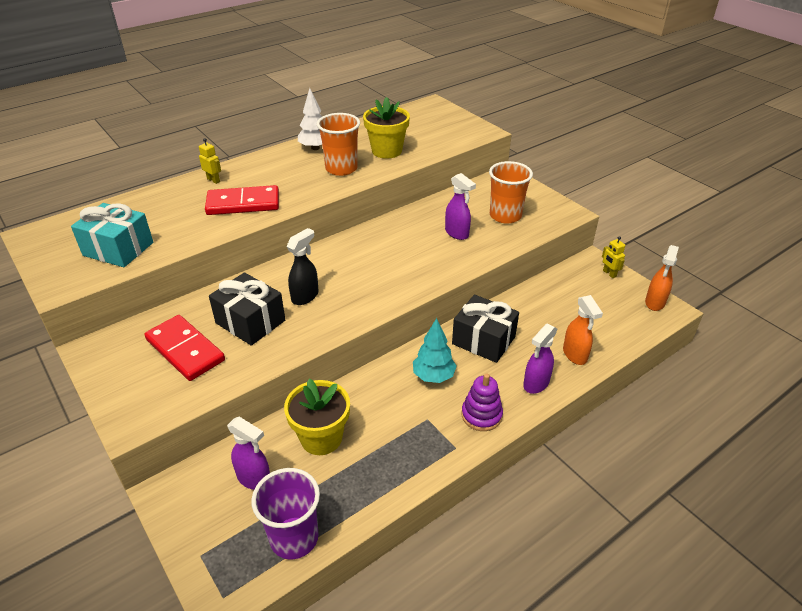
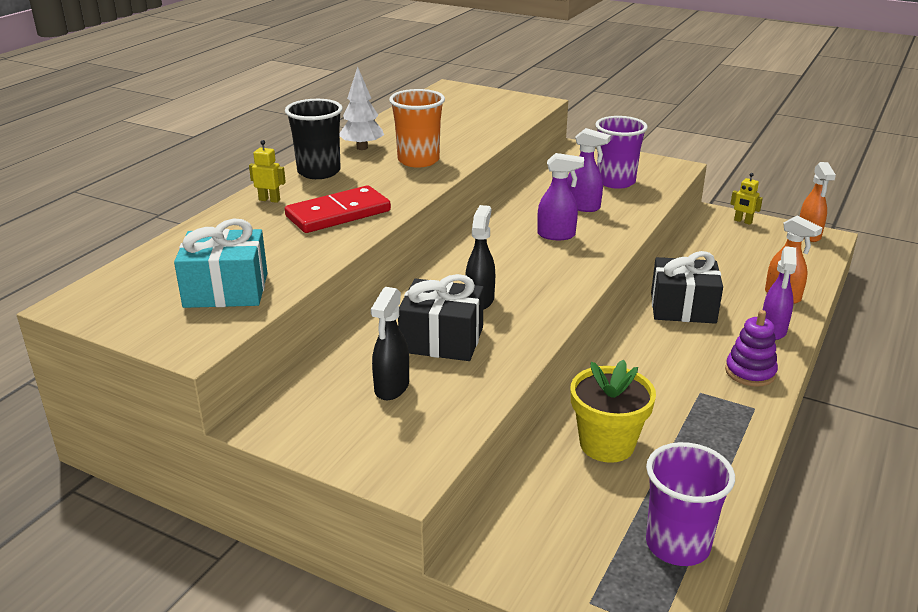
camera: 25 degrees left, 10 degrees down
(185, 350) = (391, 388): red domino -> black spray bottle
(254, 479) = (572, 507): purple spray bottle -> purple spray bottle (556, 235)
(266, 163) = (319, 172): none -> black cup
(387, 151) = (451, 136): yellow flower pot -> none
(433, 376) = (666, 353): turquoise tree -> none
(505, 216) = (616, 182): orange cup -> purple cup

